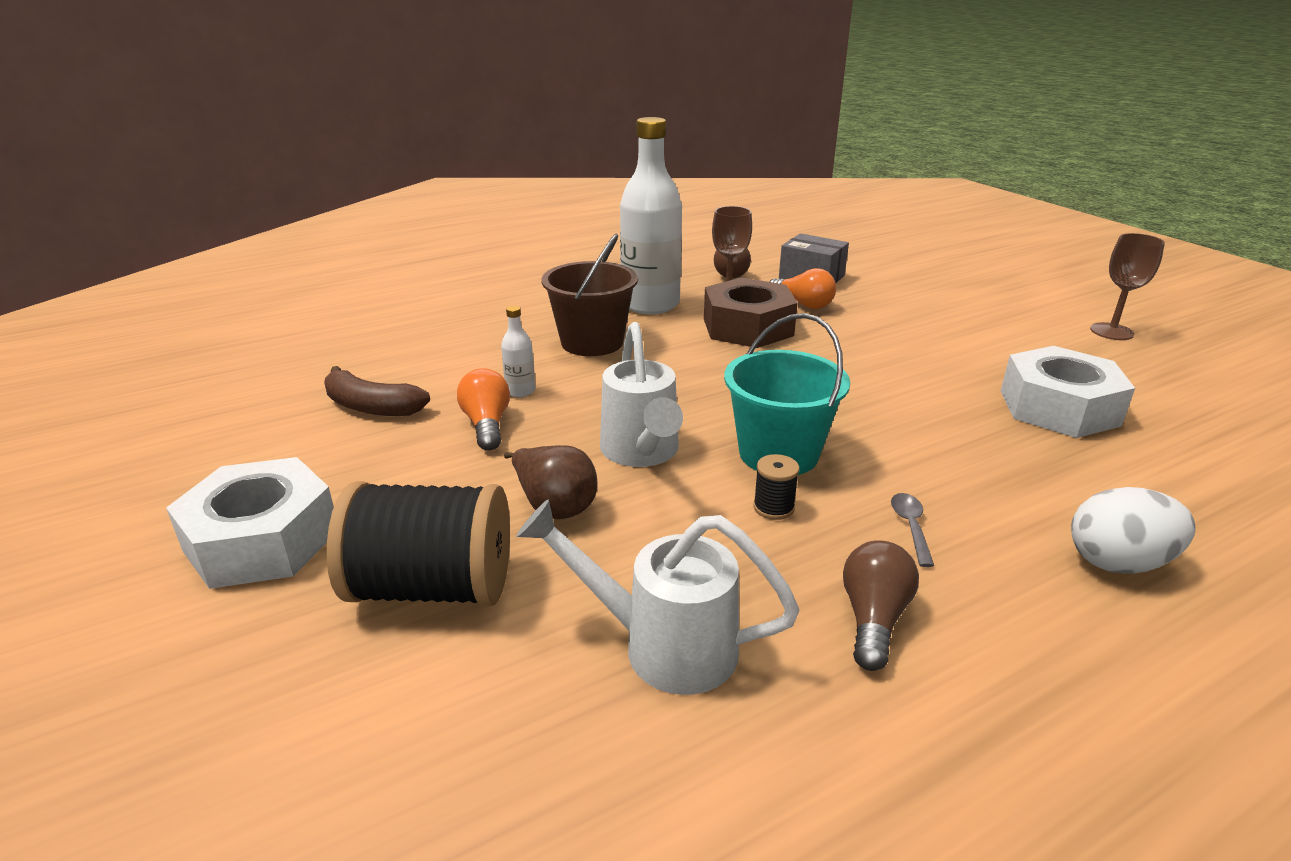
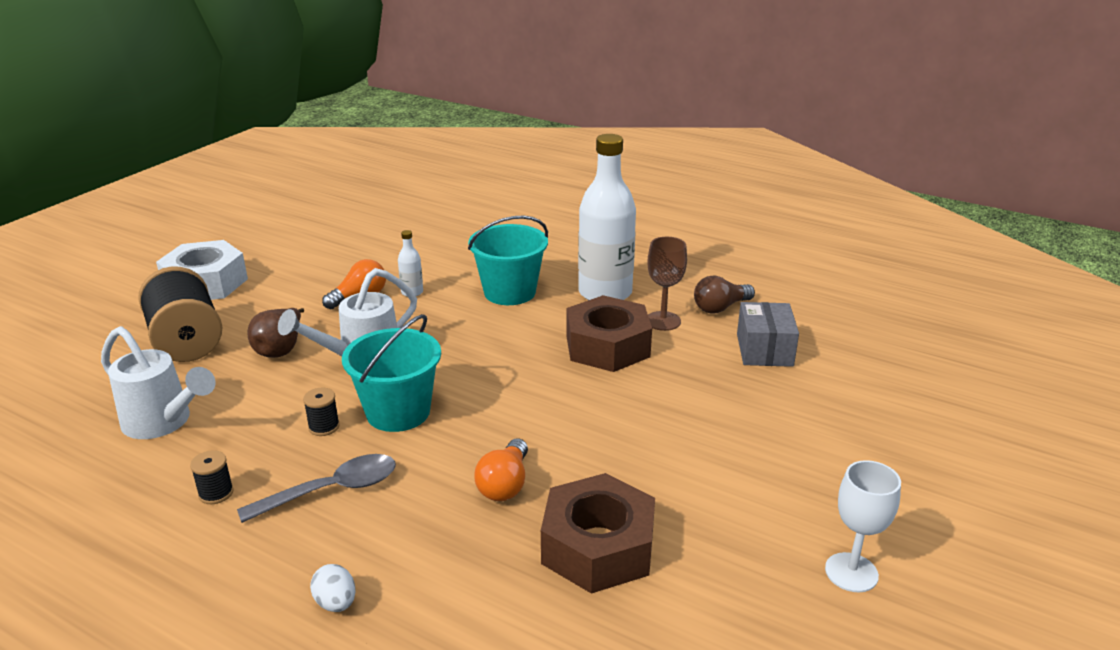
camera: 60 degrees right, 0 degrees up
(371, 407) = (354, 256): brown banana -> none
(592, 342) = (509, 292): brown bucket -> turquoise bucket
(660, 645) = (164, 423): white watering can -> white watering can turned 135 degrees clockwise
(803, 304) = (691, 360): orange light bulb -> orange light bulb (505, 484)
(873, 619) = (216, 493): brown light bulb -> black spool
(910, 527) = (332, 490): grey spoon -> grey spoon, size x1.85
(1059, 408) = (598, 547): white nut -> brown nut
(1111, 331) = (851, 572): brown goblet -> white goblet
(1118, 563) = (336, 603): white egg -> white egg, size x0.58

